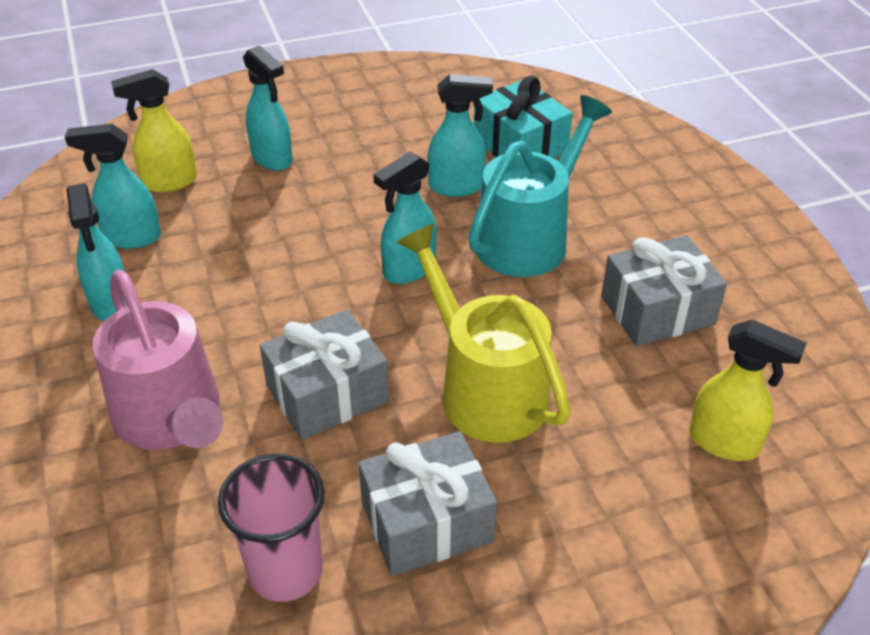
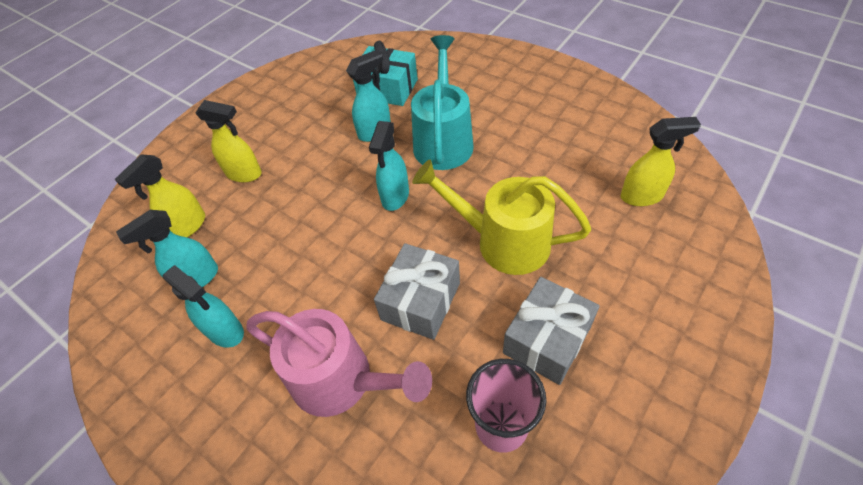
camera: 30 degrees left, 10 degrees up
(272, 159) = (244, 174): turquoise spray bottle -> yellow spray bottle
(657, 310) = (546, 144): grey gift -> none

